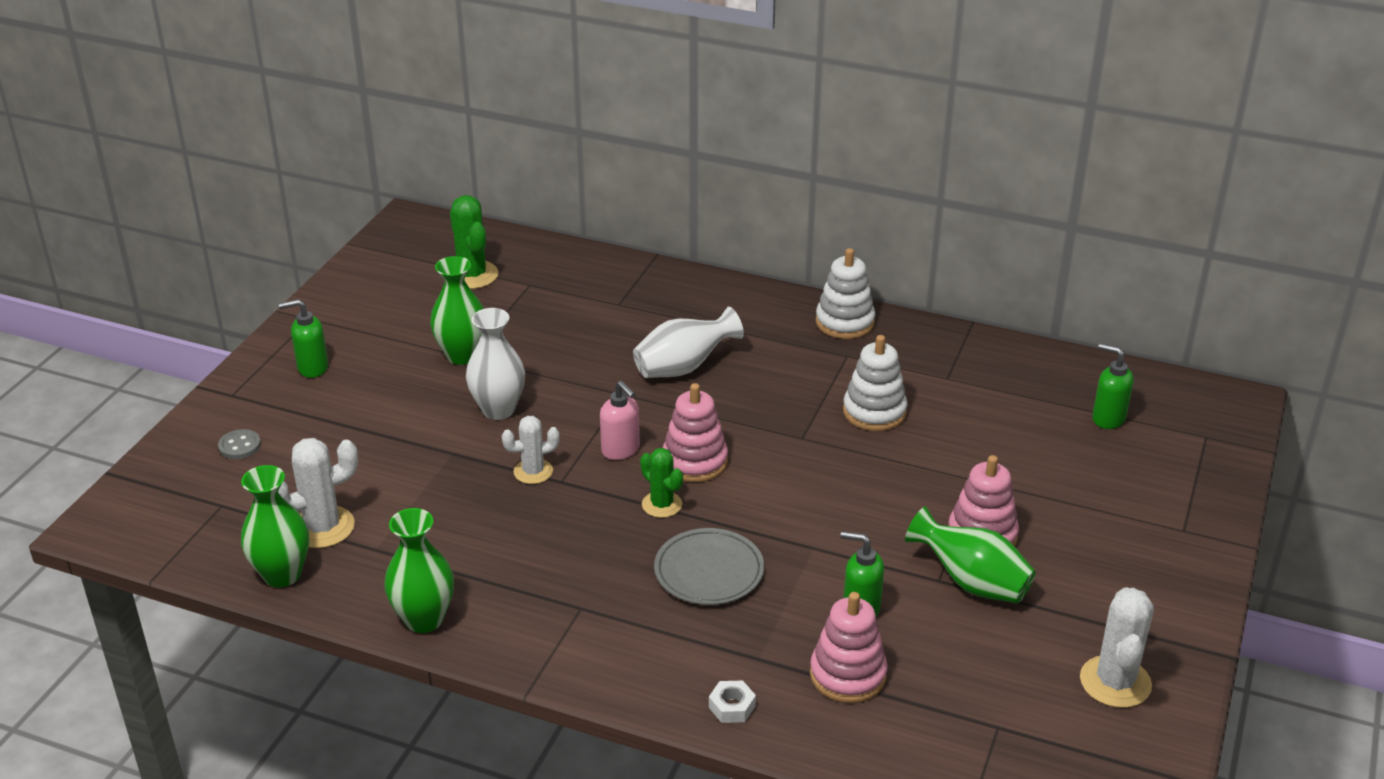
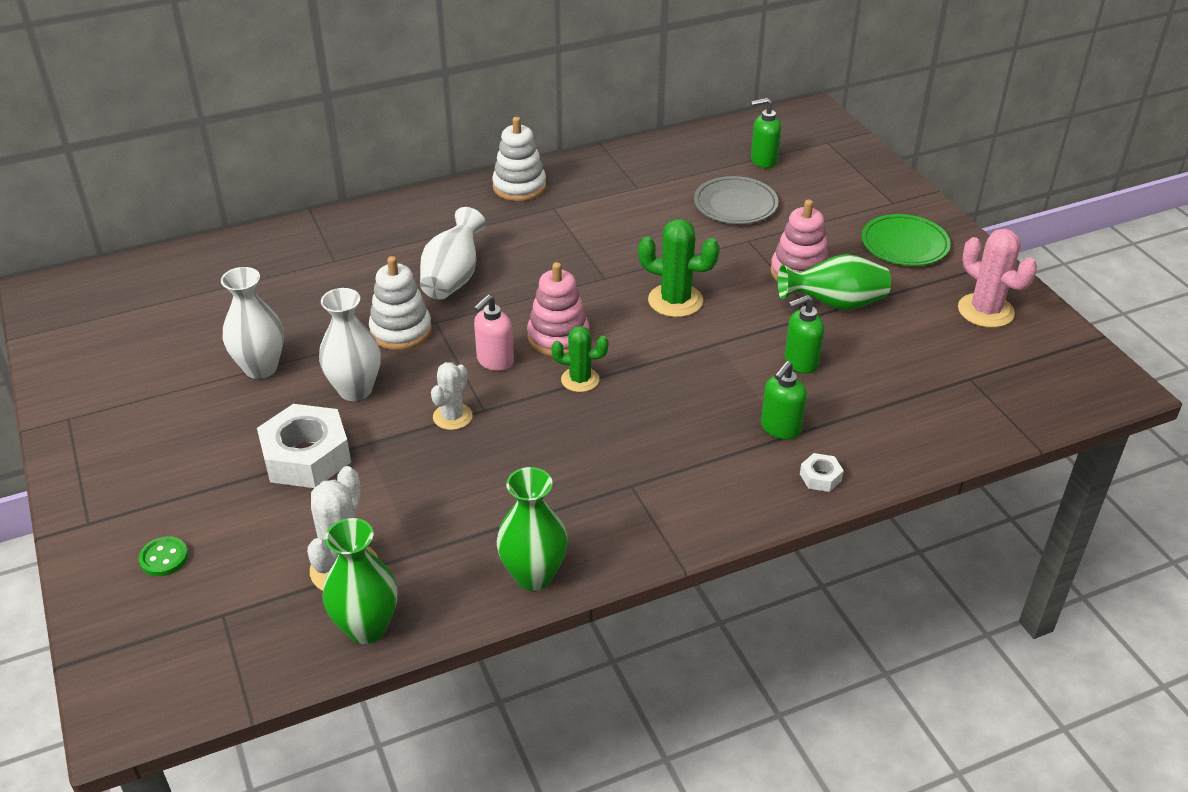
camera: 45 degrees left, 5 degrees up
(239, 446) = (164, 558): grey button -> green button
(312, 368) = (135, 455): green soap dispenser -> green soap dispenser (780, 428)
(404, 436) = (306, 456): none -> white nut
(462, 355) = (261, 368): green vase -> white vase
(472, 275) = (174, 303): green cactus -> green cactus (675, 301)
(621, 450) = (495, 361): pink soap dispenser -> pink soap dispenser turned 120 degrees clockwise
(709, 571) = (677, 402): grey plate -> grey plate (735, 205)
(848, 675) = (853, 408): pink stacking toy -> none
(874, 412) = (625, 234): white stacking toy -> white stacking toy (401, 331)
(1115, 682) = (985, 311): white cactus -> pink cactus
(1130, 574) = (904, 244): none -> green plate

